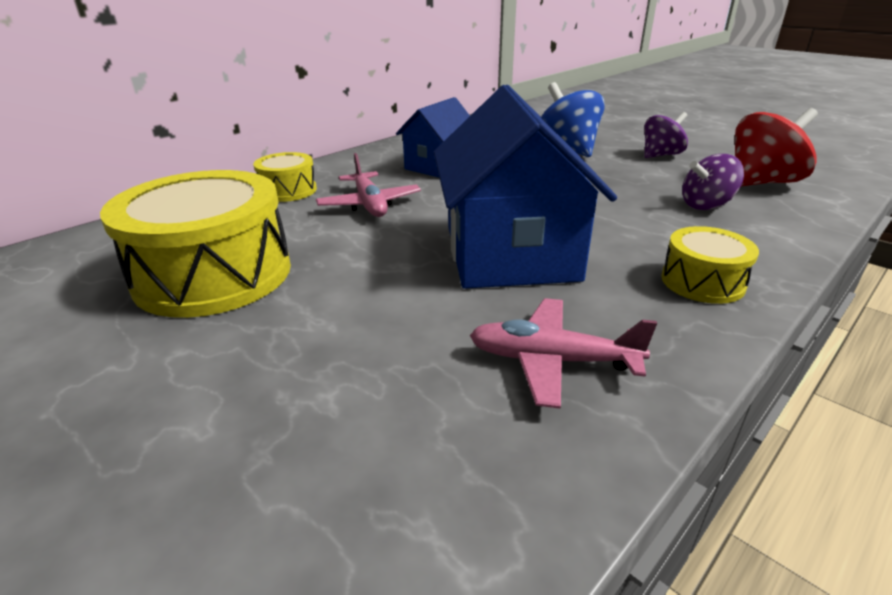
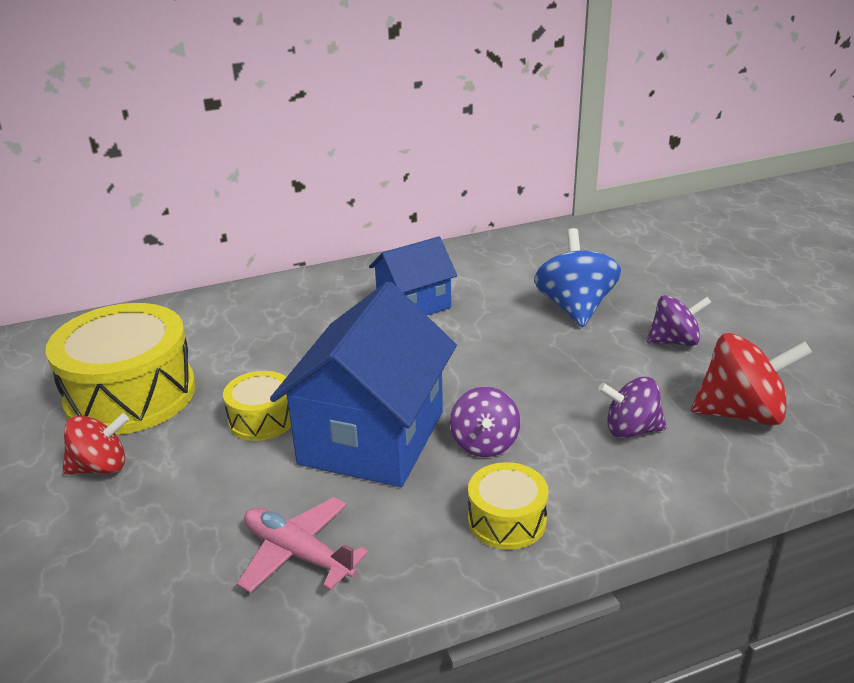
camera: 25 degrees right, 0 degrees up
(234, 345) = (101, 467): none -> red spinning top
(288, 190) = (252, 308): yellow drum -> yellow drum (262, 419)
(369, 204) = (306, 344): pink plane -> none
(612, 236) = (484, 444): none -> purple spinning top

